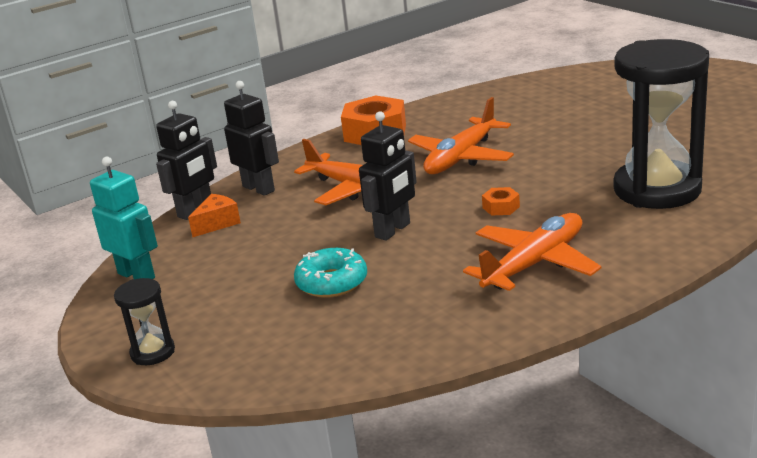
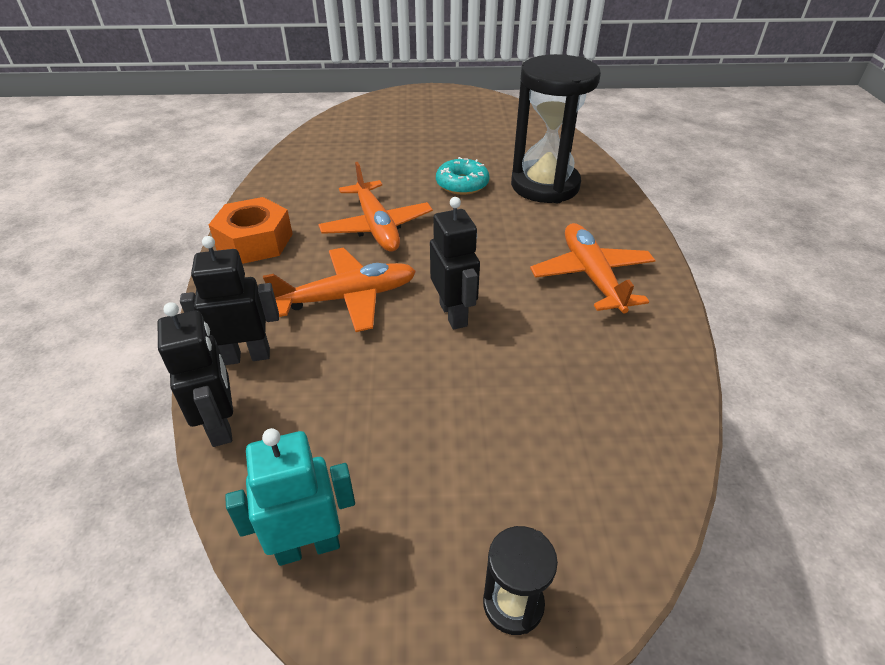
camera: 60 degrees left, 15 degrees up
(217, 223) = (278, 420): orange cheese -> none
(332, 282) = (505, 391): turquoise donut -> turquoise donut (462, 184)
(501, 207) = (486, 249): orange nut -> none

